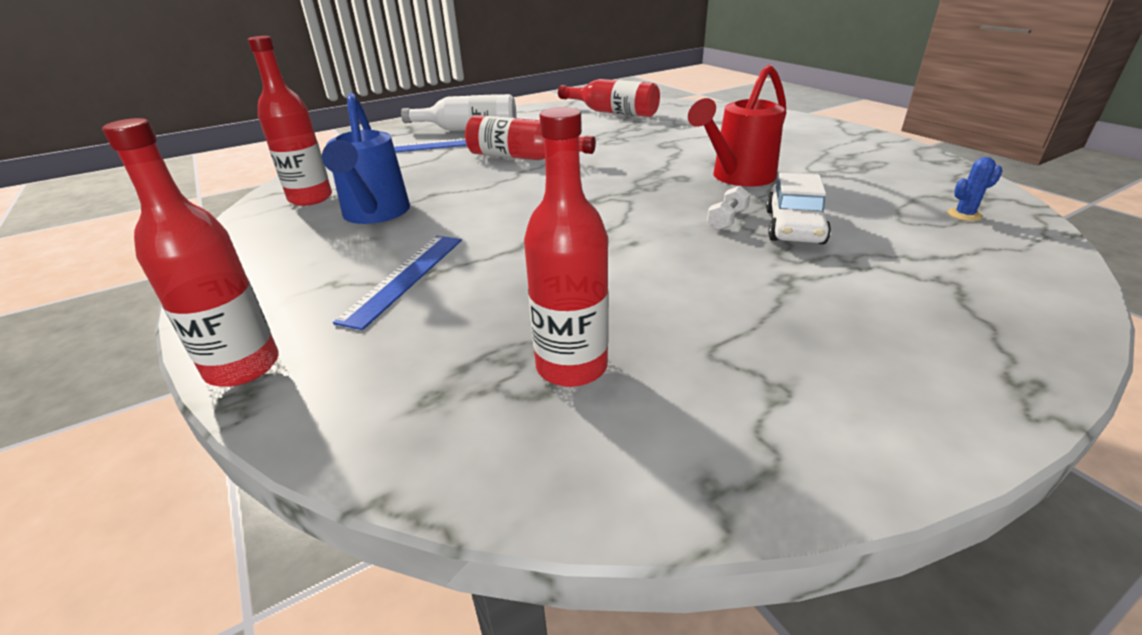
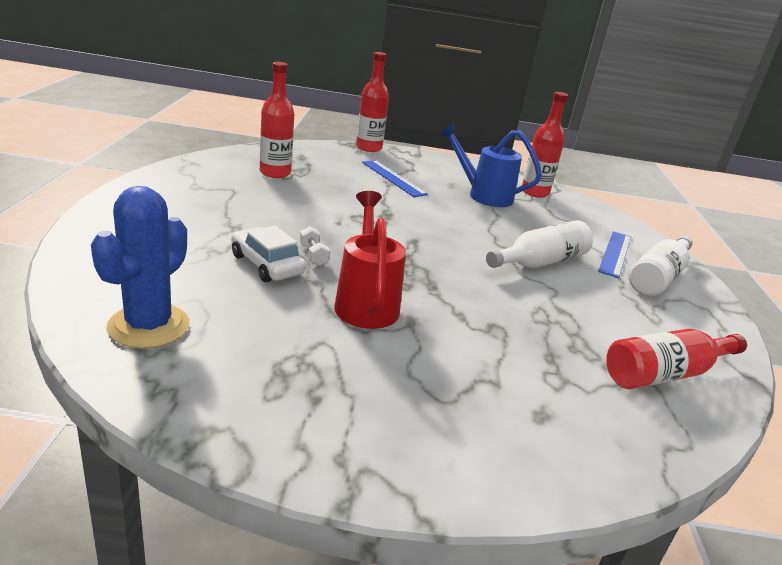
camera: 120 degrees right, 5 degrees down
(522, 157) = (540, 262): red bottle -> white bottle
(964, 215) = (149, 326): blue cactus -> blue cactus, size x2.49

